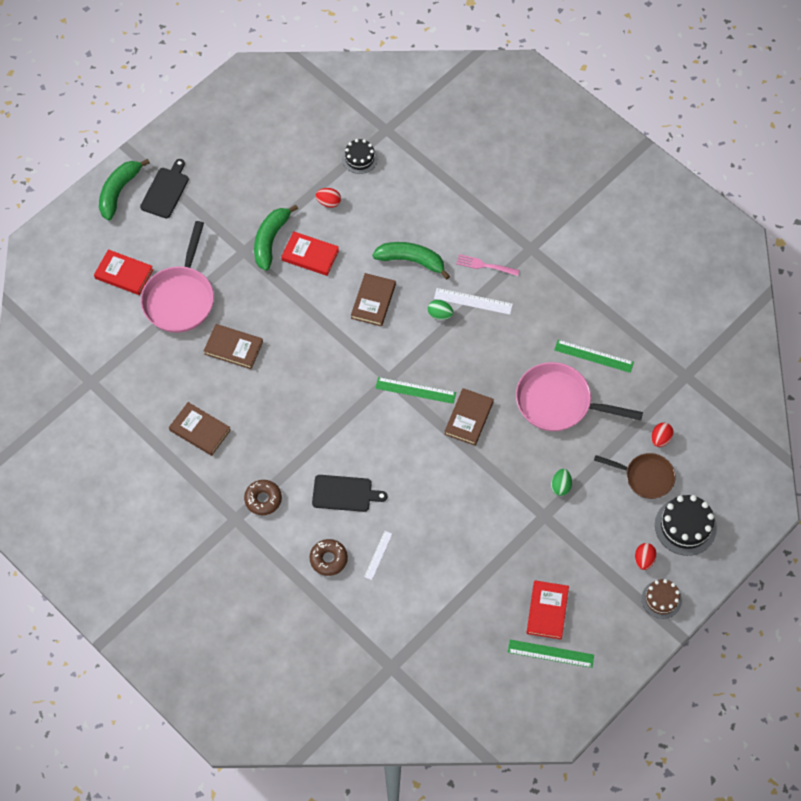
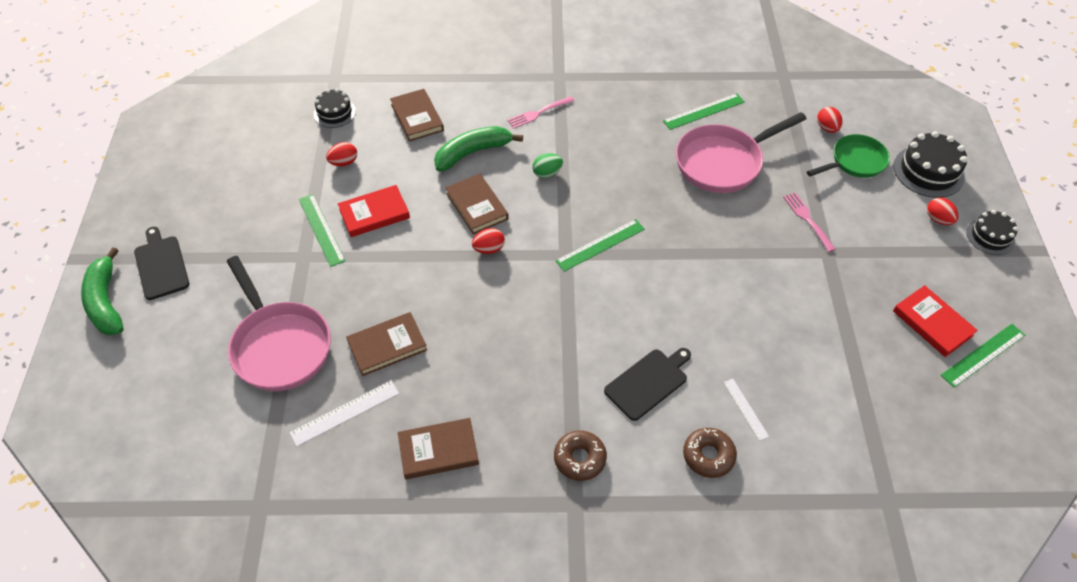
camera: 45 degrees left, 10 degrees down
(124, 274) = (190, 371): red book -> none
(270, 240) = (321, 229): green banana -> green ruler
(349, 336) = (489, 249): none -> red egg
(468, 418) = (671, 230): brown book -> brown book (417, 117)
(473, 301) = (562, 144): white ruler -> white ruler (345, 413)
(560, 486) = (808, 220): green egg -> pink fork
(645, 477) = (854, 162): brown pan -> green pan
(661, 599) = (990, 236): brown cake -> black cake

